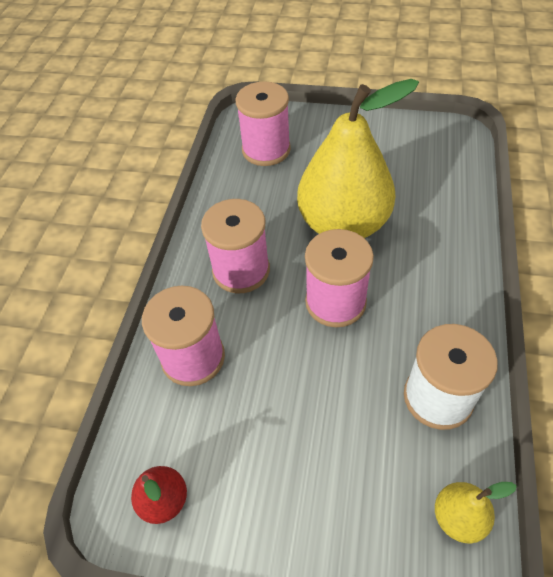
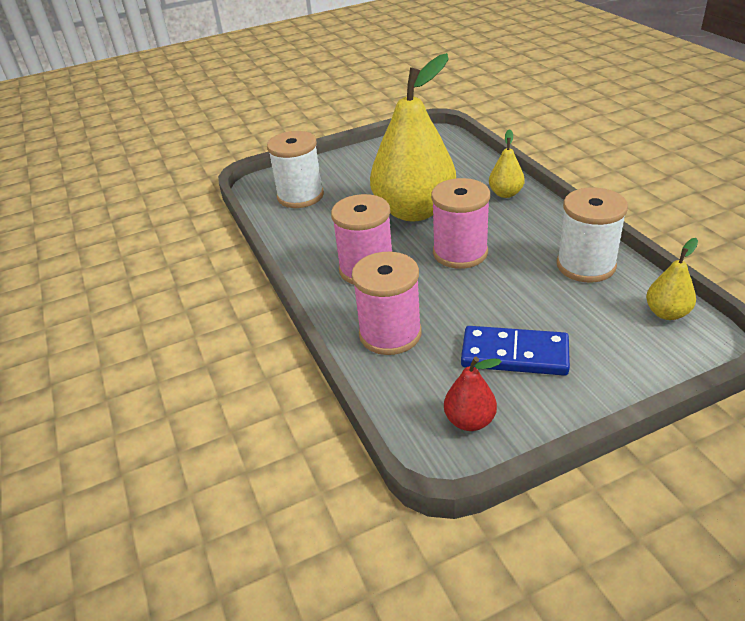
camera: 35 degrees left, 15 degrees down
(266, 150) = (300, 196): pink spool -> white spool
(267, 457) = (514, 354): none -> blue domino
(450, 252) = (505, 193): none -> yellow pear

